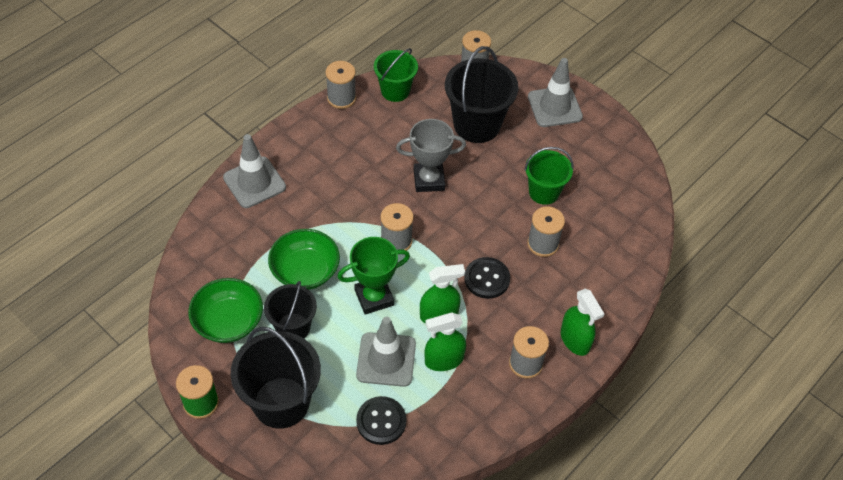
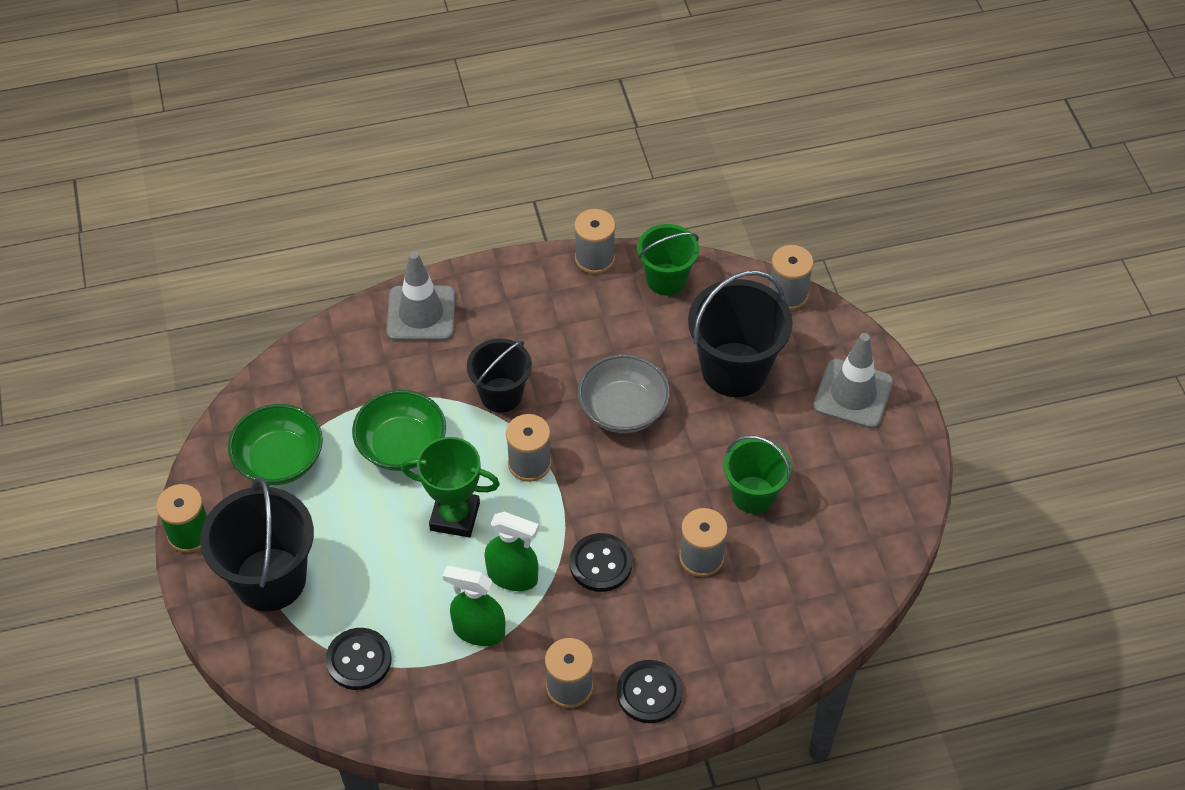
camera: 35 degrees right, 0 degrees up
(293, 328) = (342, 503): black bucket -> black bucket (501, 395)
(386, 359) = (415, 594): grey traffic cone -> none
(429, 180) = (623, 409): grey trophy -> grey bowl
(575, 340) = (649, 693): green spray bottle -> black button

